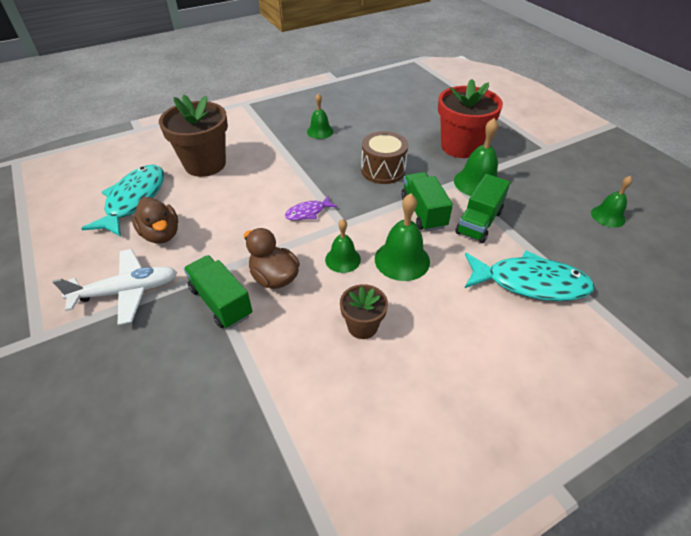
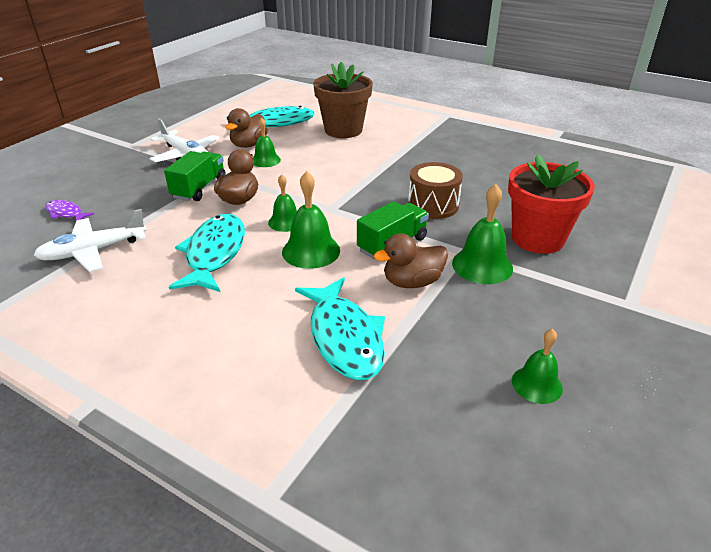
camera: 60 degrees right, 10 degrees down
(283, 435) = (93, 251): none -> white plane
(308, 212) = (329, 189): purple fish -> purple fish (66, 213)
(320, 131) = (452, 158): green bell -> green bell (265, 160)
(362, 326) = (214, 253): brown flower pot -> turquoise fish
(479, 222) = (412, 282): green truck -> brown duck

